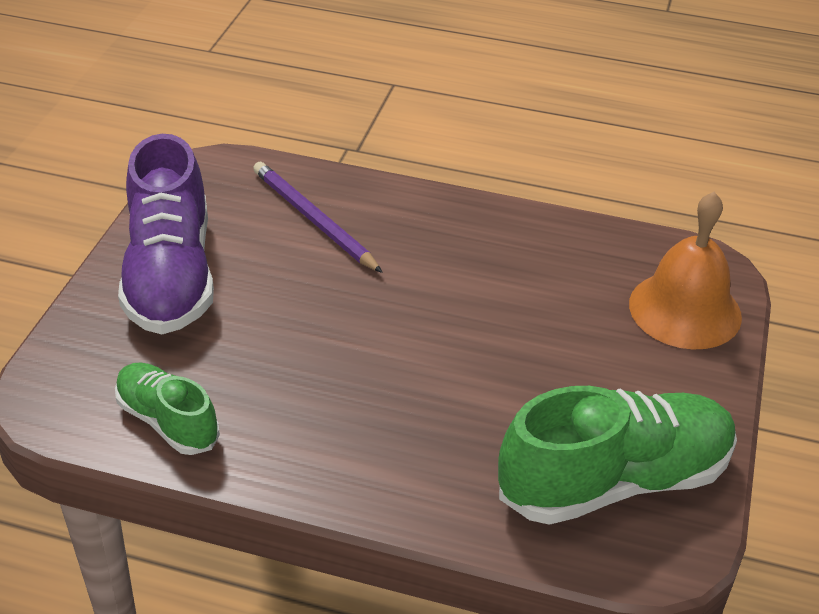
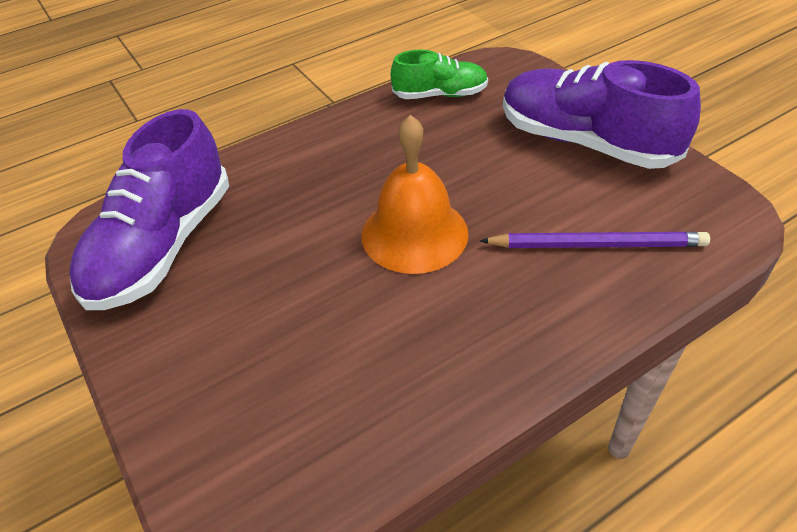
camera: 135 degrees right, 5 degrees up
(614, 481) = (162, 246): green shoe -> purple shoe
(685, 310) = (223, 432): orange bell -> orange bell (414, 233)

